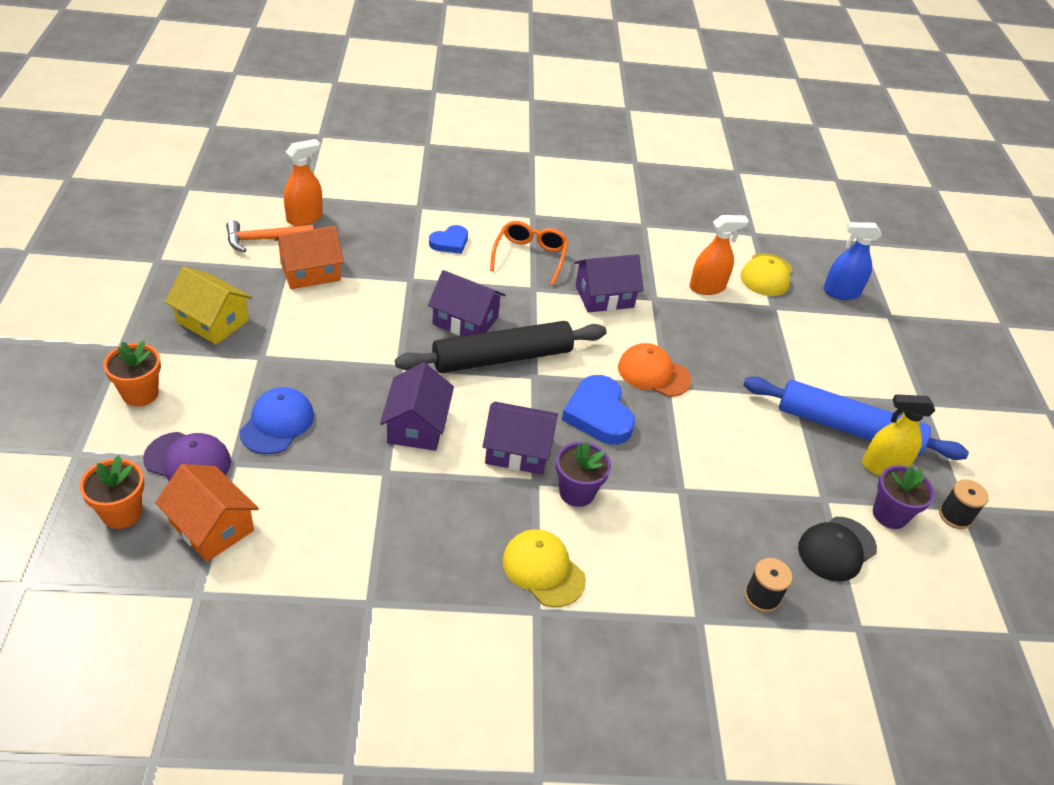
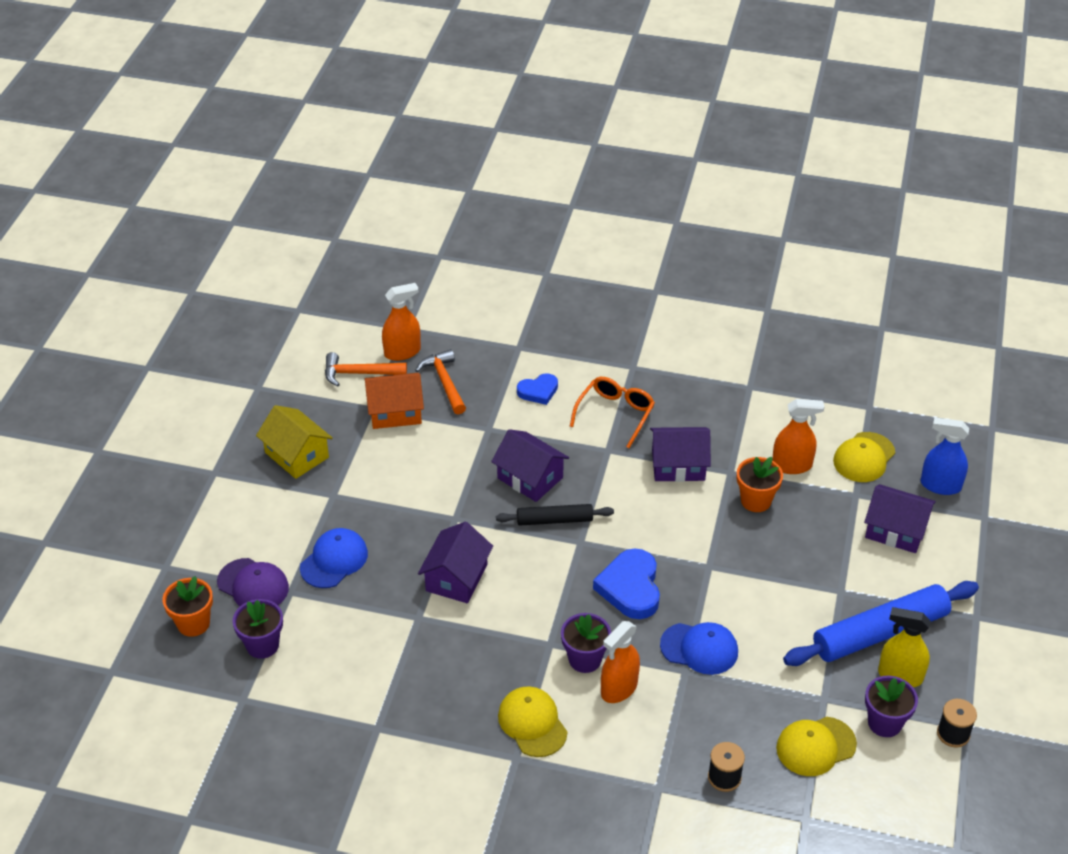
camera: 20 degrees right, 0 degrees up
(140, 393) = (223, 519): orange flower pot -> orange flower pot (756, 501)
(211, 526) = (262, 645): orange house -> purple flower pot
(354, 241) = (444, 382): none -> orange hammer
(502, 358) = (554, 520): black rolling pin -> black rolling pin, size x0.56
(517, 450) = (542, 613): purple house -> purple house (895, 530)
(622, 518) = (619, 688): none -> orange spray bottle
(653, 373) = (700, 553): orange cap -> none
(687, 466) = (699, 648): none -> blue cap
(836, 549) = (815, 746): black cap -> yellow cap
(847, 428) = (880, 633): blue rolling pin -> blue rolling pin turned 60 degrees counterclockwise

